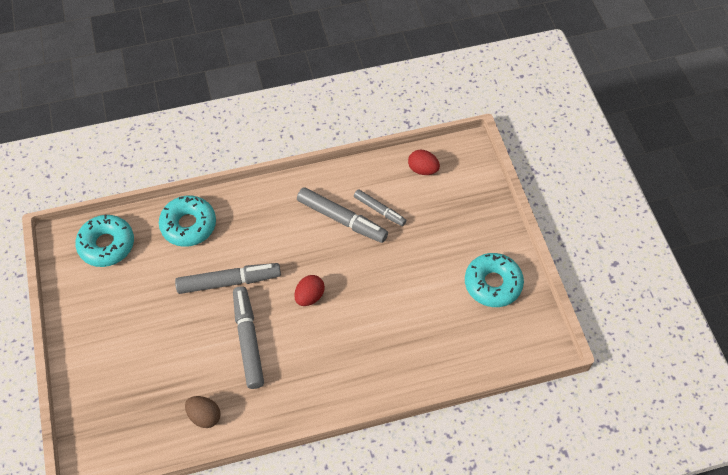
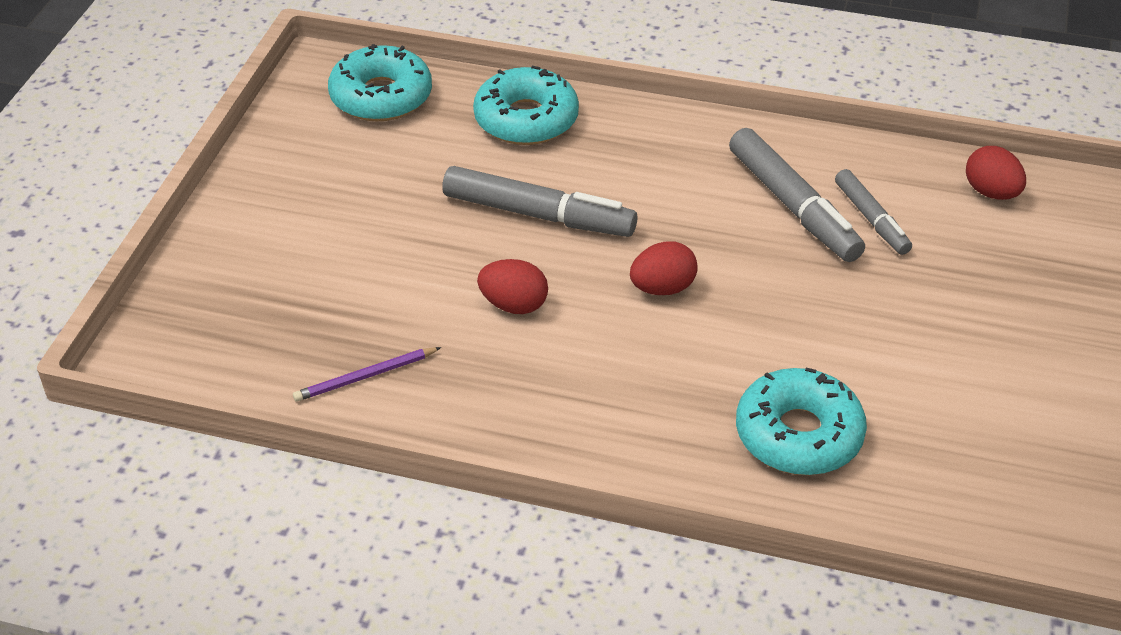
camera: 30 degrees right, 15 degrees down
(204, 416) = (365, 377): brown egg -> purple pencil
(248, 340) = (514, 305): grey marker -> red egg
(493, 284) = (1028, 408): turquoise donut -> turquoise donut (798, 434)

